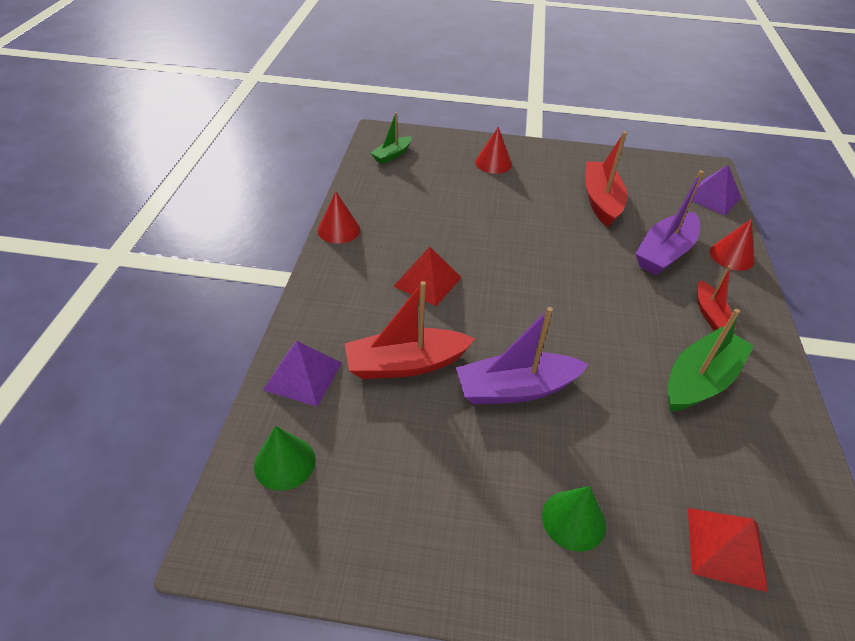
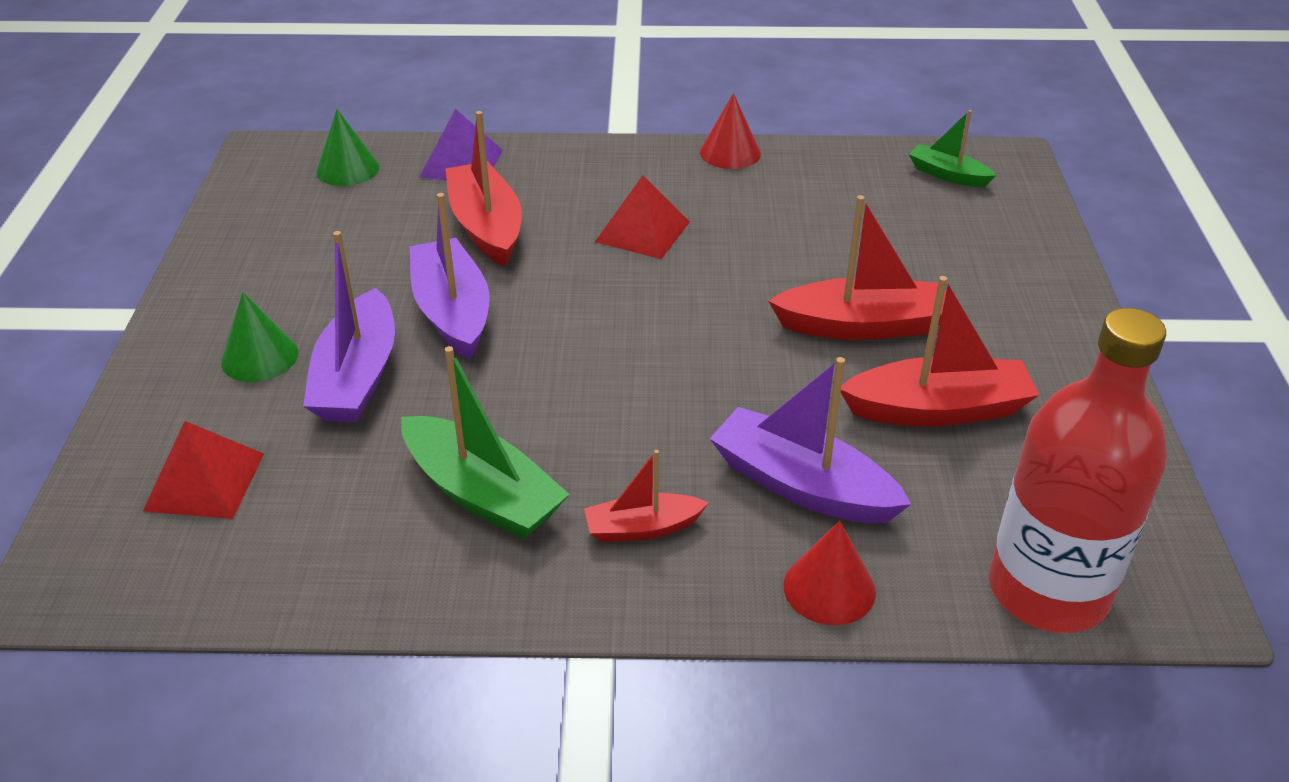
camera: 85 degrees right, 5 degrees down
(493, 163) = (991, 277): red cone -> none
(534, 210) = (862, 326): none -> red boat
(594, 448) = (357, 376): none -> purple boat
(713, 197) = (1048, 590): purple pyramid -> red bottle

